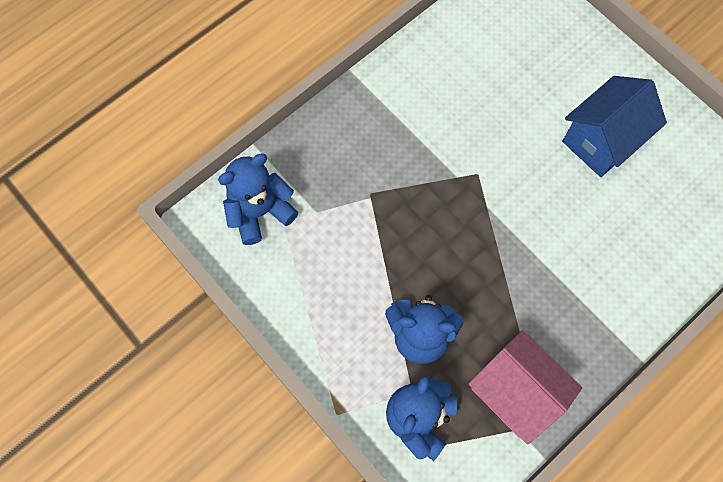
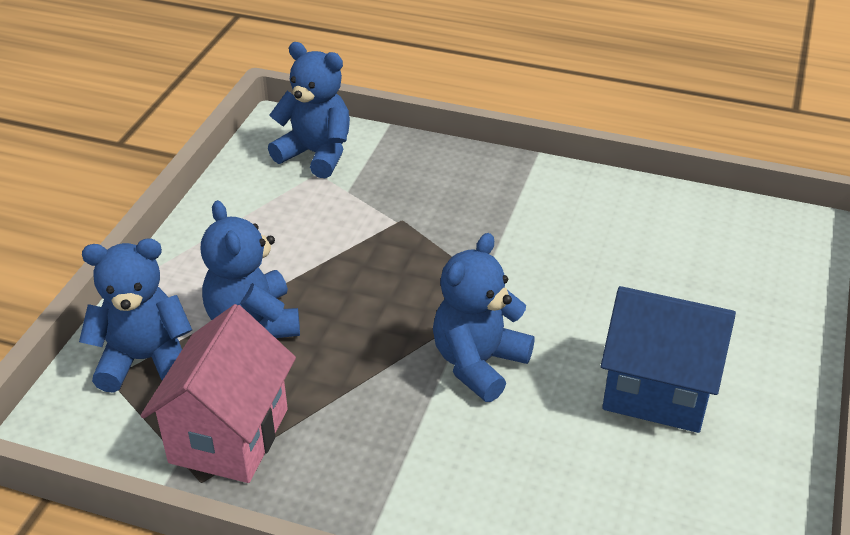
camera: 60 degrees right, 30 degrees down
(530, 221) = (478, 363): none -> blue teddy bear

